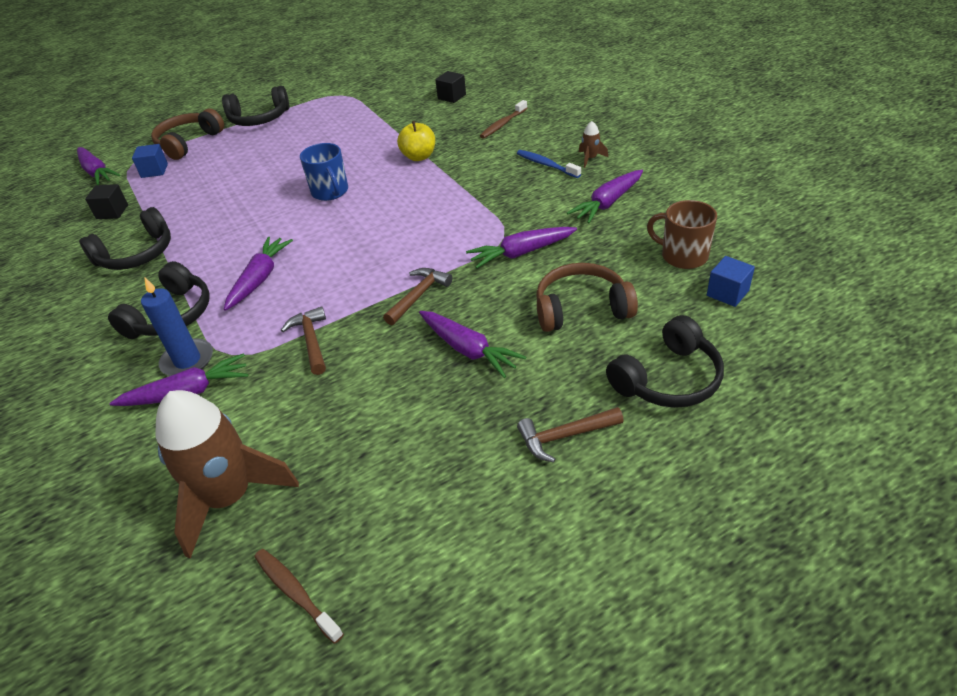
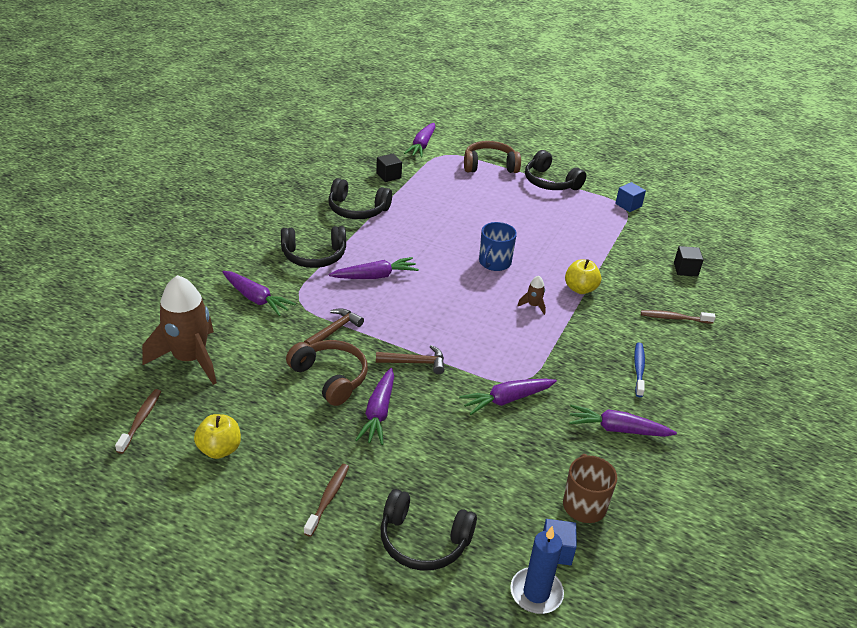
camera: 50 degrees right, 5 degrees down
(154, 171) = (445, 168): blue cube -> blue cube (628, 205)
(187, 360) = (281, 284): blue candle -> blue candle (536, 593)
(417, 516) = (219, 449): none -> yellow apple
(522, 253) = (507, 400): purple carrot -> purple carrot turned 60 degrees counterclockwise
(564, 436) = (328, 498): brown hammer -> brown toothbrush
(581, 309) = (467, 460): brown headphones -> brown headphones (330, 378)
(590, 158) = (674, 394): brown rocket -> brown rocket (533, 305)

